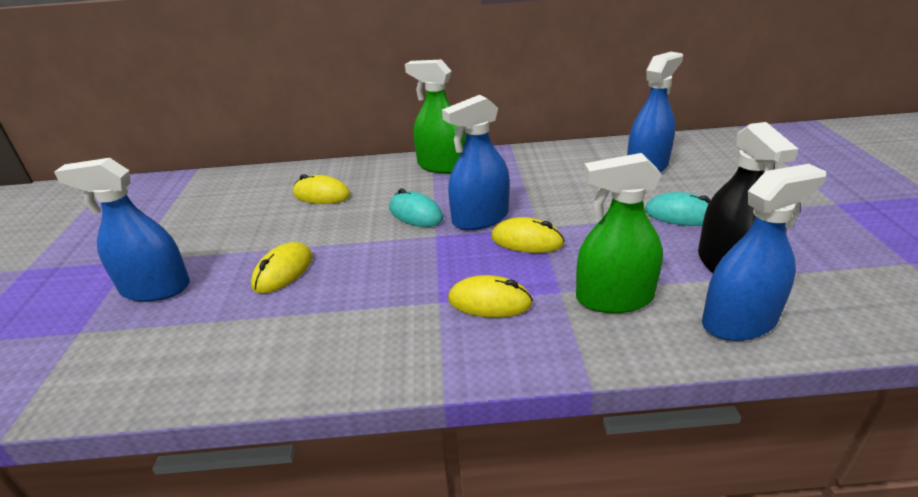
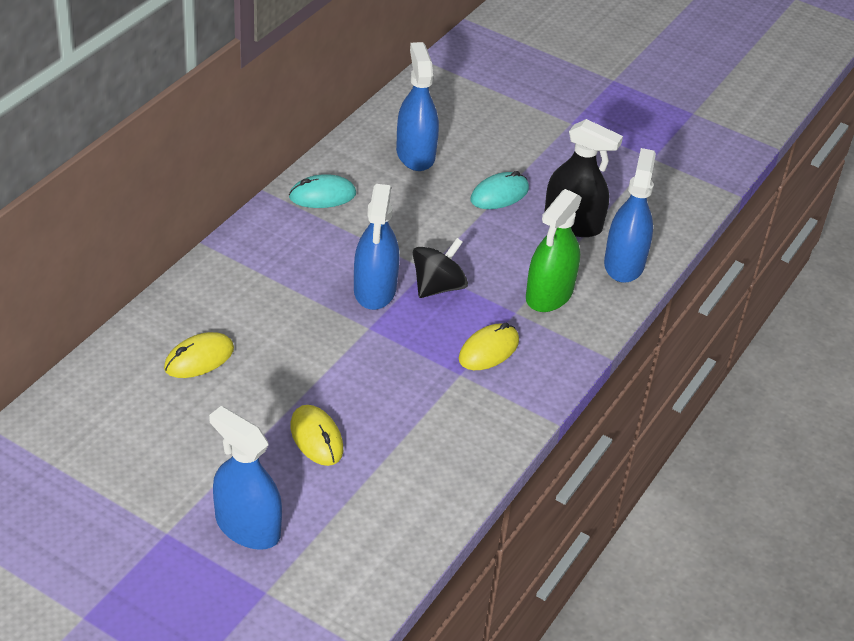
camera: 60 degrees left, 10 degrees up
(155, 288) = (247, 526): blue spray bottle -> blue spray bottle turned 90 degrees clockwise
(415, 214) = (319, 320): turquoise mouse -> turquoise mouse (322, 195)
(441, 166) = (247, 256): green spray bottle -> none
(527, 240) = (438, 287): yellow mouse -> black spinning top

